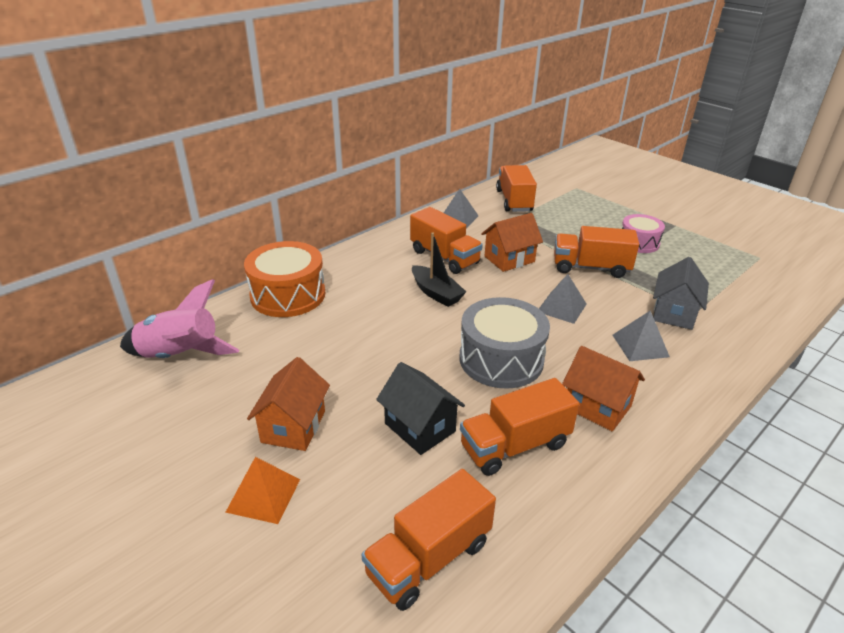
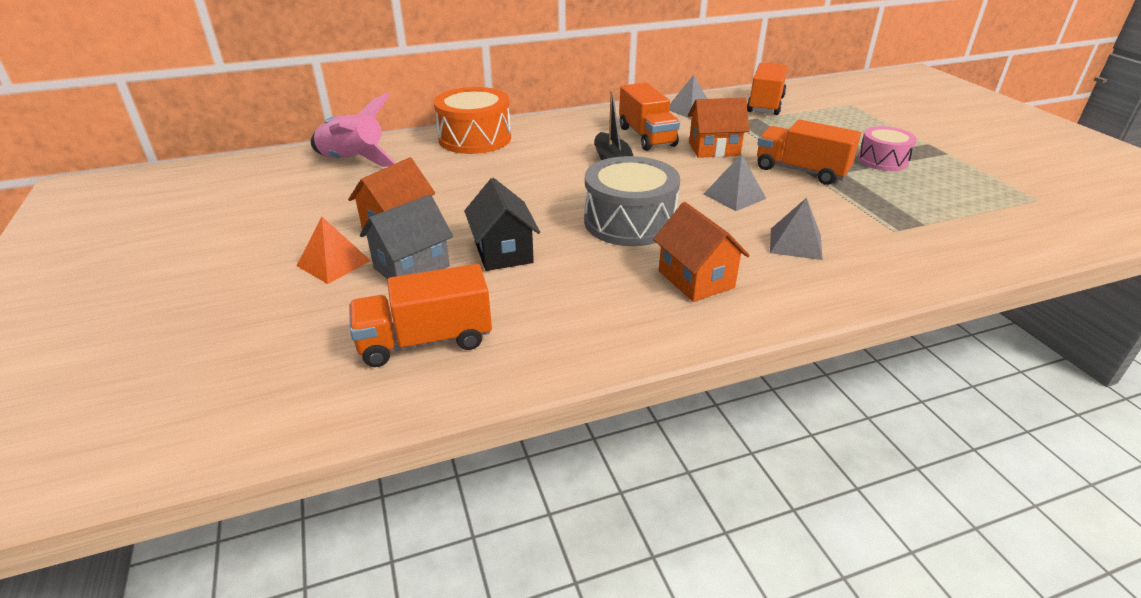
camera: 25 degrees right, 0 degrees up
(515, 445) = (580, 287): orange truck -> none
(674, 313) = (866, 226): grey house -> grey house (412, 267)

